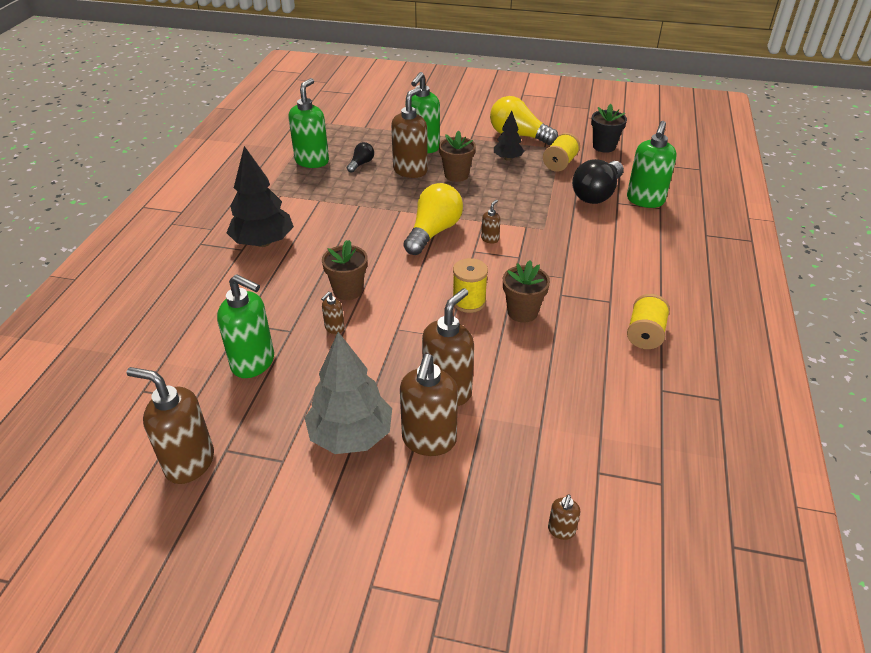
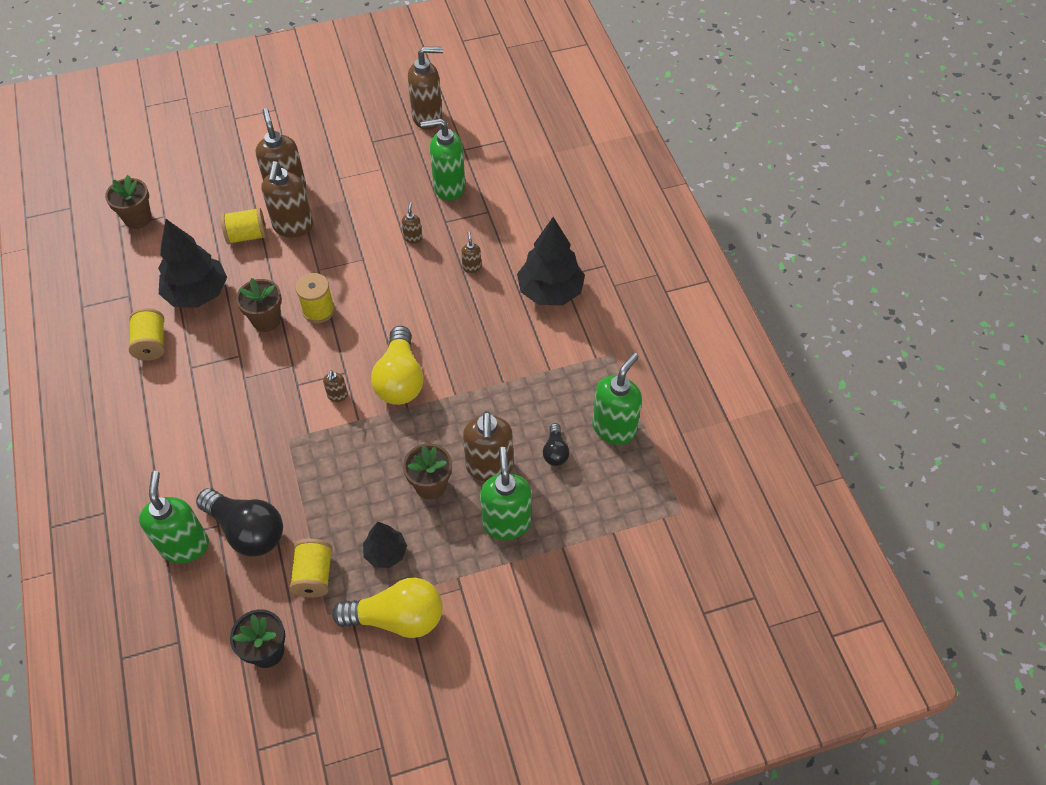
camera: 150 degrees right, 15 degrees up
(312, 161) = (614, 428): green soap dispenser -> green soap dispenser turned 135 degrees counterclockwise
(348, 290) = (430, 276): brown flower pot -> brown flower pot (138, 218)
(351, 435) = (340, 171): grey tree -> none
(504, 402) = (247, 236): none -> yellow spool
(561, 530) = (178, 174): brown soap dispenser -> brown soap dispenser (471, 267)
(583, 362) = (197, 293): none -> black tree
(597, 194) = (247, 530): black light bulb -> black light bulb turned 120 degrees clockwise

